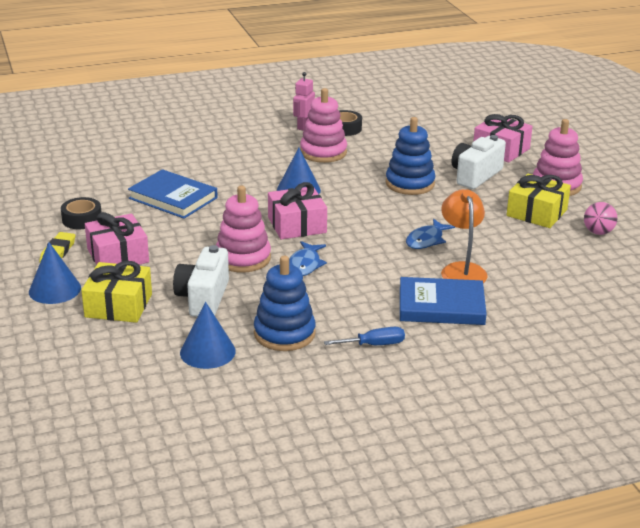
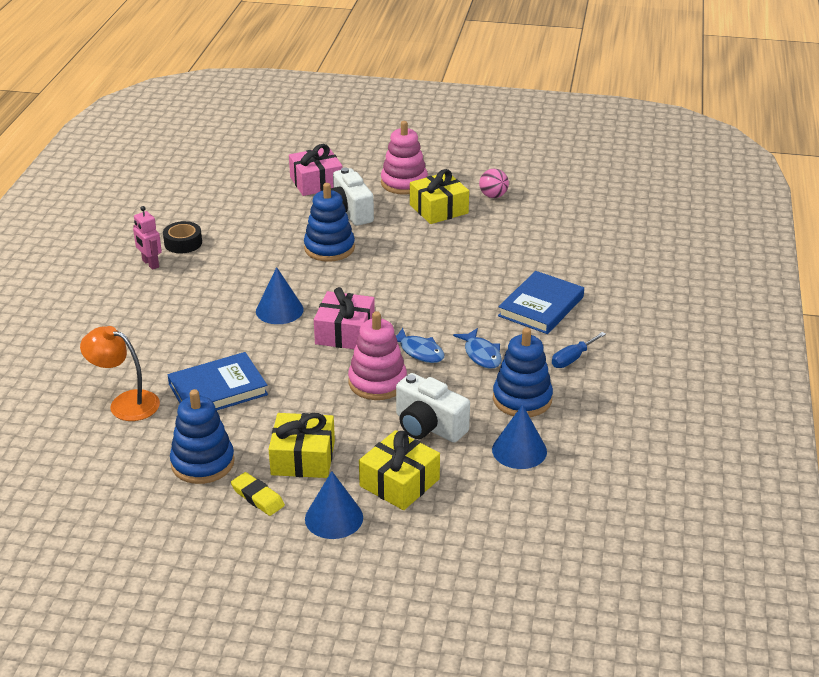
camera: 60 degrees left, 5 degrees up
(82, 219) = (203, 463): black tape -> blue stacking toy
(118, 255) = (303, 458): pink gift -> yellow gift
(323, 152) = (219, 271): pink stacking toy -> none
(374, 345) = (572, 359): blue screwdriver -> blue screwdriver turned 150 degrees counterclockwise
(426, 240) = (434, 276): blue fish -> blue fish (481, 354)
(461, 270) = (495, 277): orange lamp -> orange lamp (125, 403)

